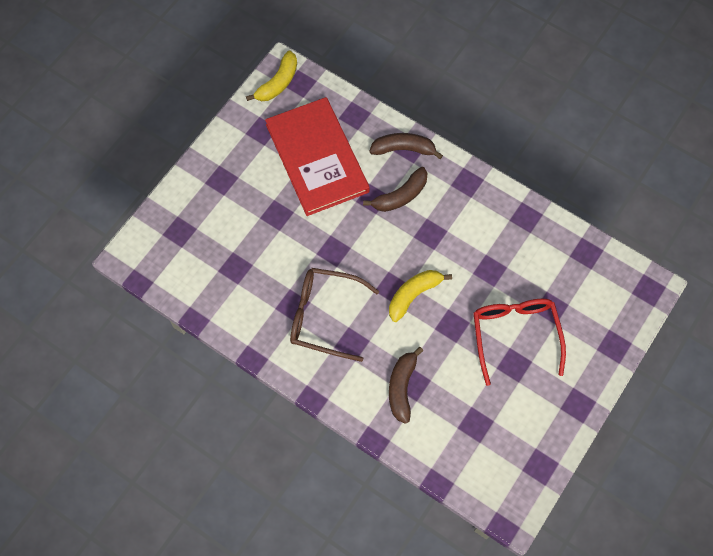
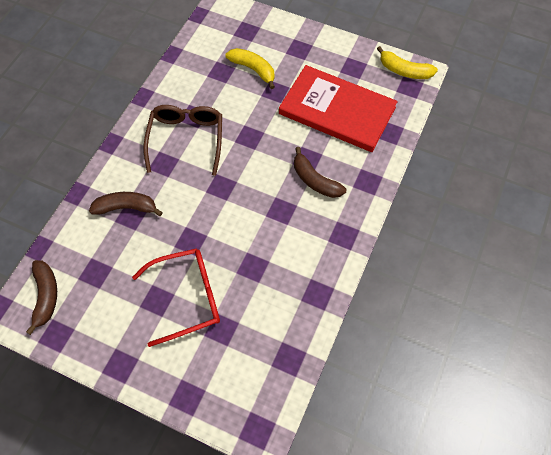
camera: 80 degrees right, 5 degrees down
(317, 158) = (337, 110): red book -> red book turned 60 degrees clockwise
(404, 149) = (365, 176): brown banana -> brown banana (46, 296)
(414, 295) = (216, 205): yellow banana -> yellow banana (253, 69)

